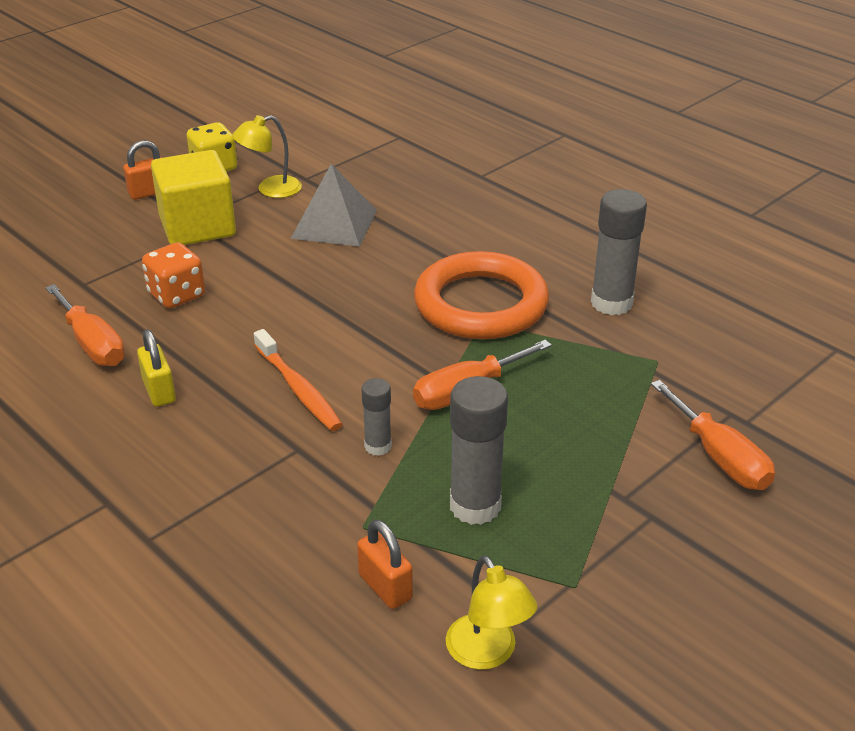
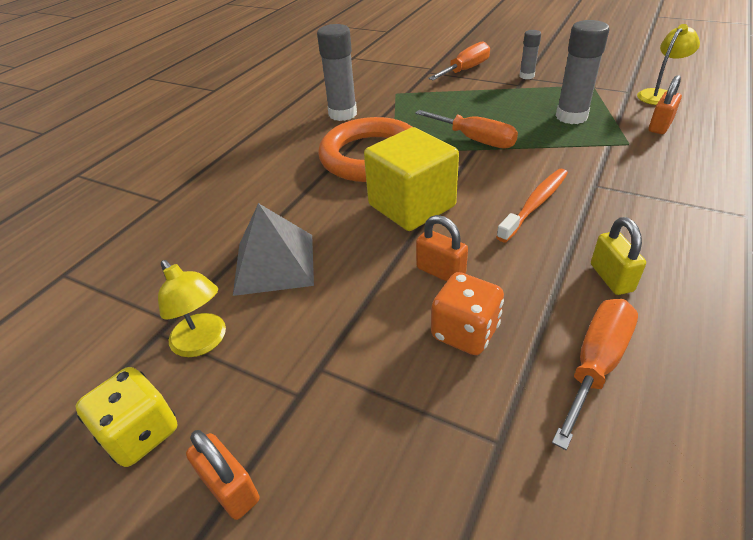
camera: 105 degrees left, 5 degrees up
(159, 391) = (611, 278): yellow padlock -> yellow padlock turned 60 degrees counterclockwise
(197, 226) = (314, 378): yellow cube -> yellow cube (411, 206)
(251, 301) = (440, 271): none -> orange padlock
(378, 446) = (558, 156): grey glue stick -> grey glue stick (526, 76)

